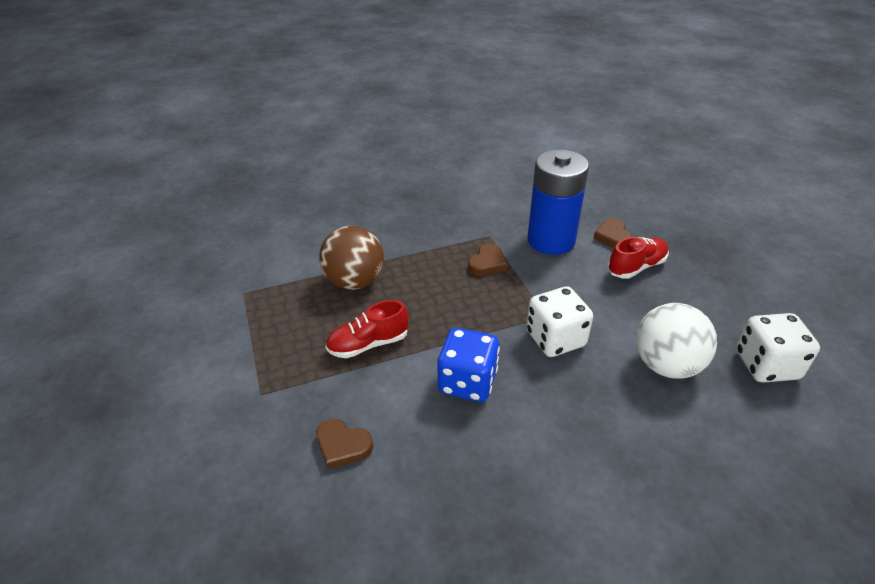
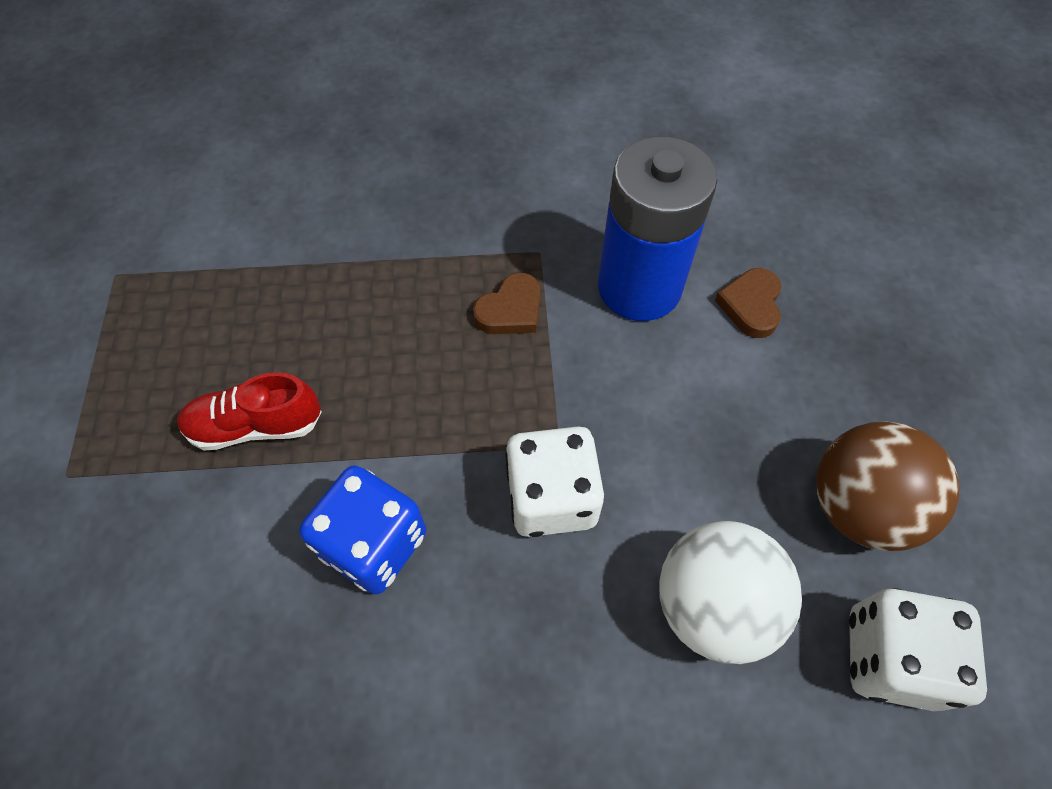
camera: 15 degrees right, 20 degrees up
(343, 446) = (141, 608): brown heart -> none
(355, 281) = (286, 295): brown ball -> brown ball (858, 506)
(636, 267) = (761, 382): red shoe -> none

